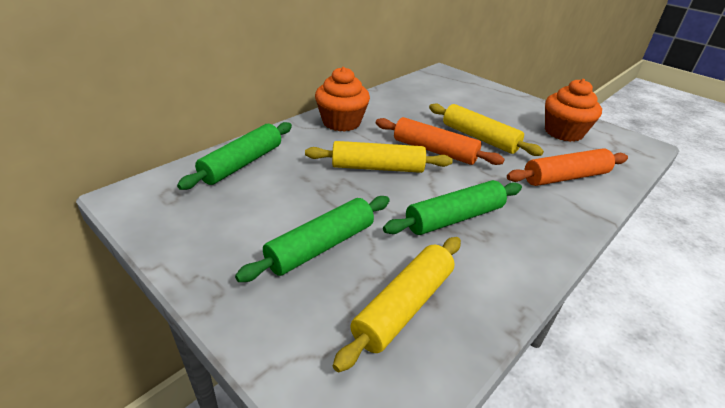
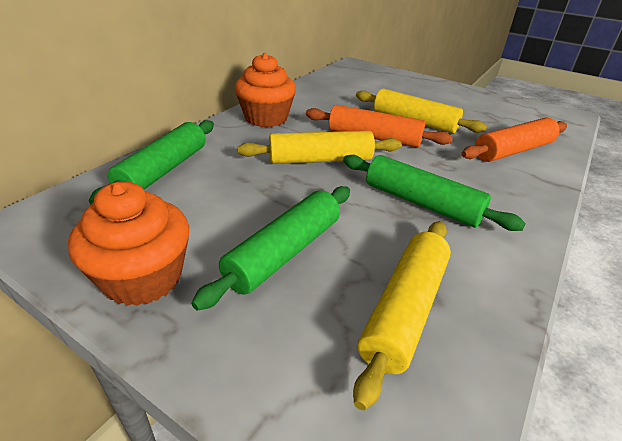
camera: 10 degrees left, 0 degrees up
(454, 218) = (421, 203): green rolling pin -> green rolling pin turned 75 degrees clockwise
(563, 132) = (492, 110): orange cupcake -> orange cupcake (143, 278)

